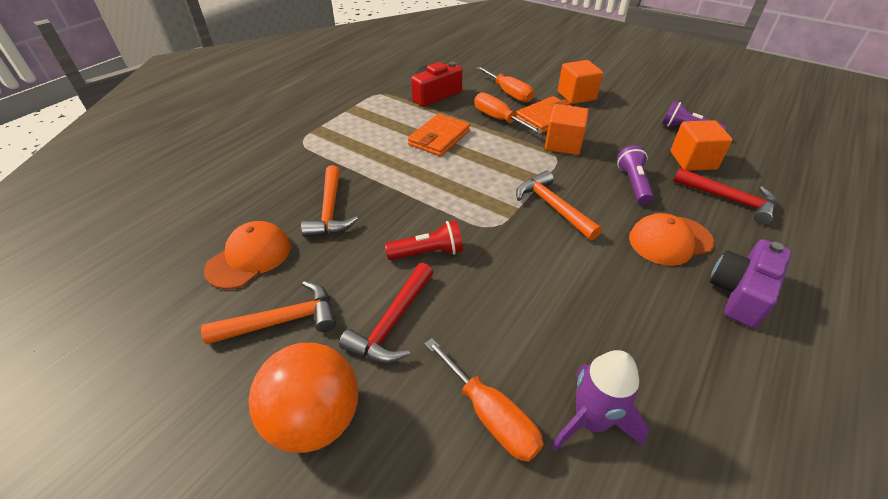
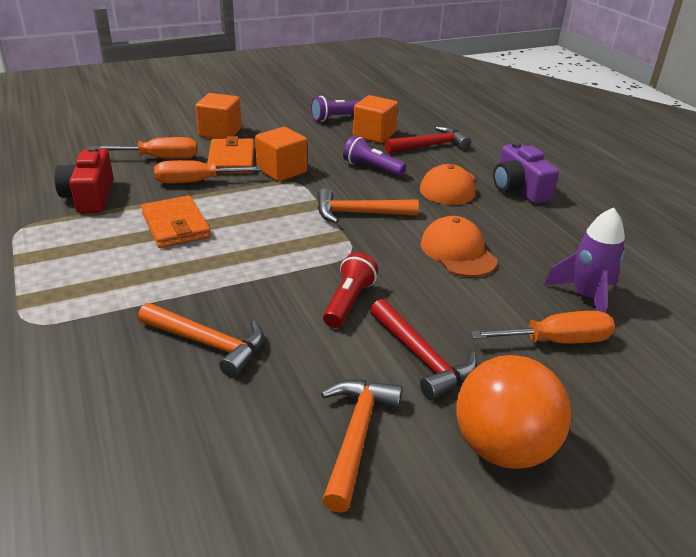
camera: 60 degrees left, 10 degrees down
(249, 257) = (221, 437): orange cap -> orange cap (458, 252)

